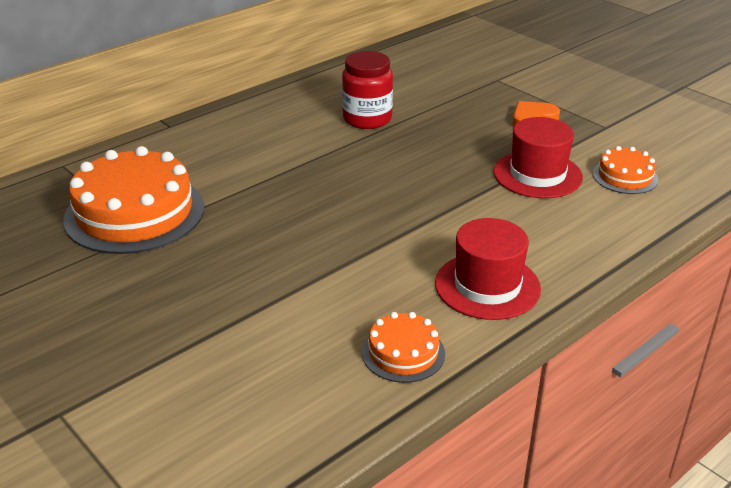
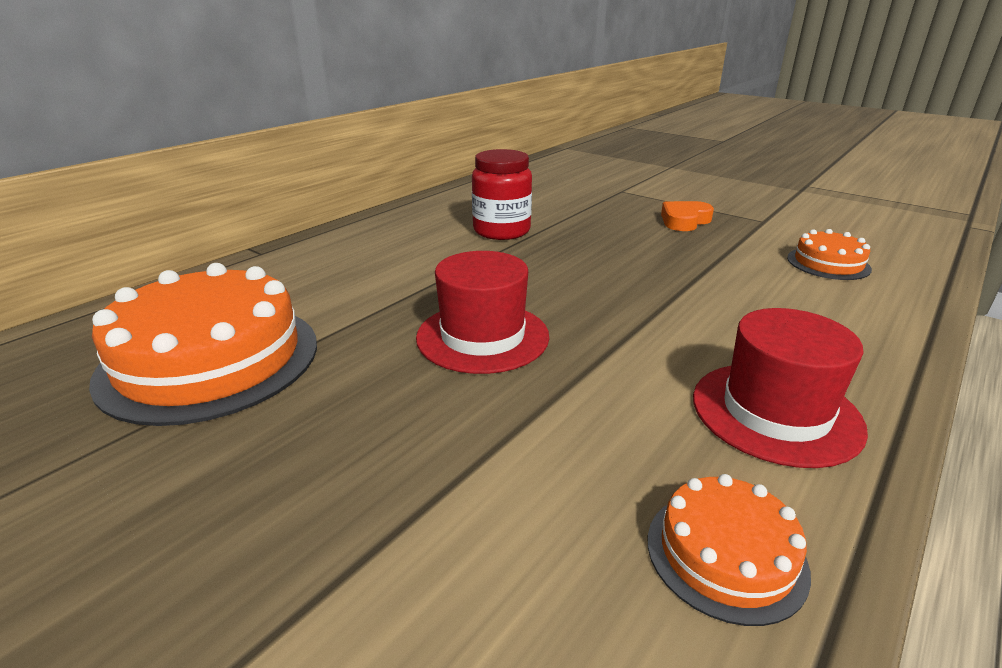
camera: 10 degrees left, 5 degrees down
(537, 174) = (730, 269): red hat -> red hat (482, 336)

